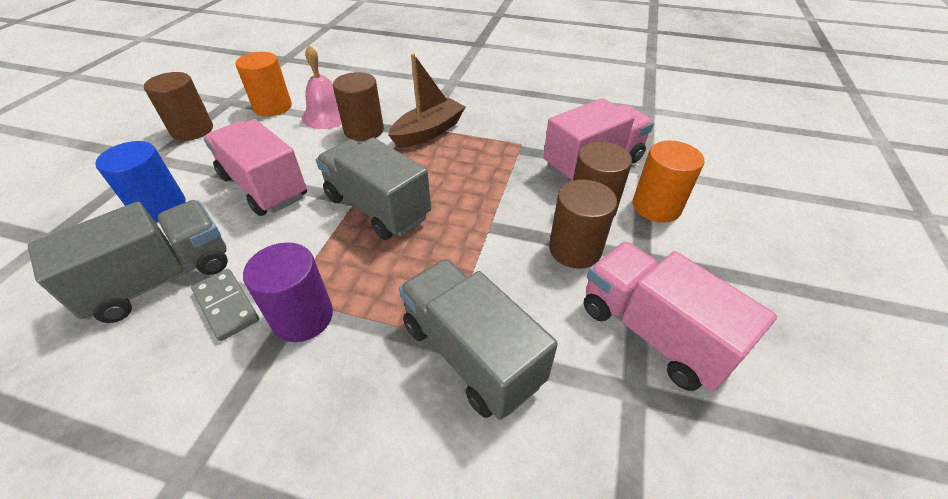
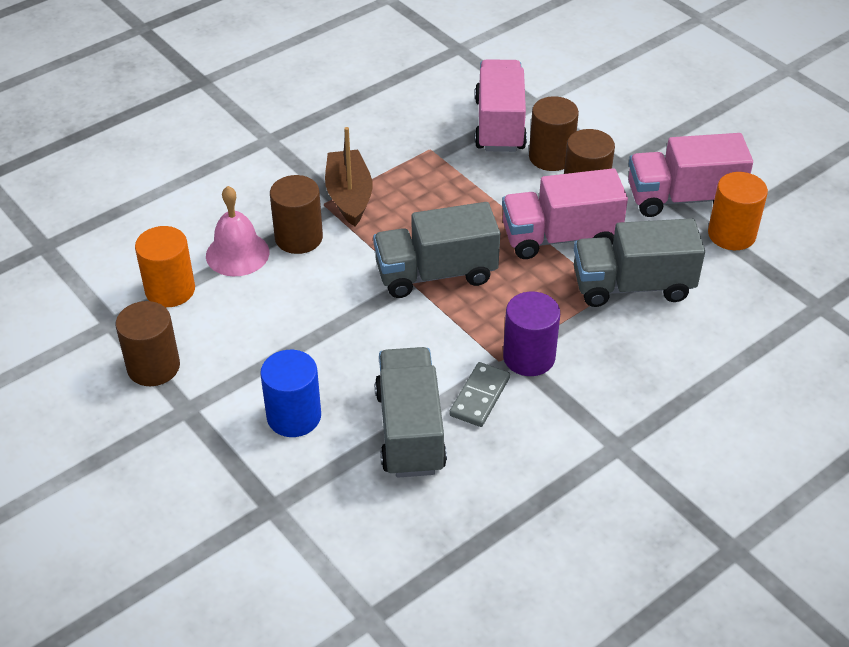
camera: 55 degrees left, 0 degrees up
(227, 306) = (479, 396): grey domino -> grey domino turned 60 degrees counterclockwise
(264, 187) = (330, 336): pink truck -> pink truck (560, 237)
(656, 207) = (580, 125): orange cylinder -> orange cylinder (731, 234)

